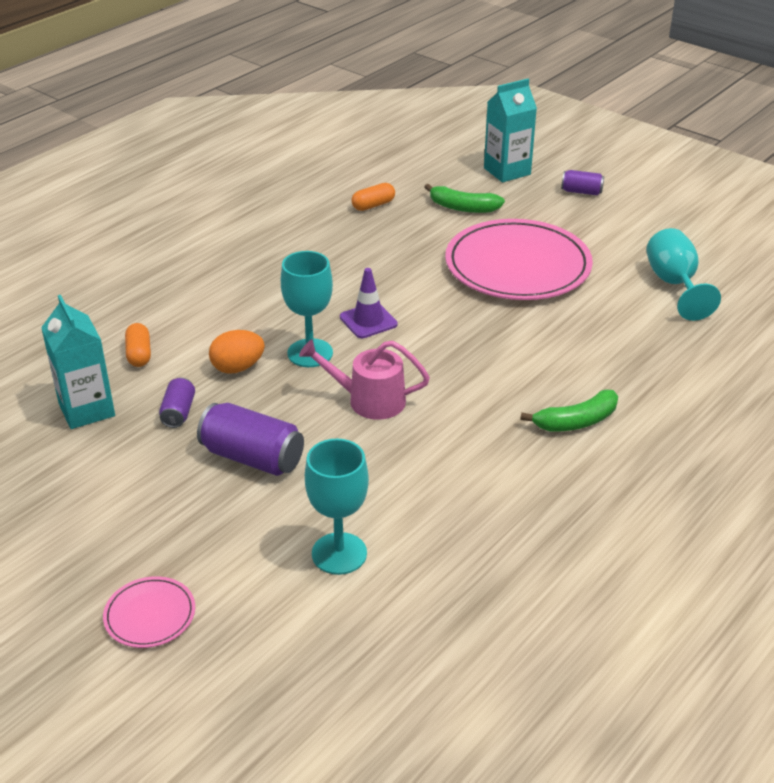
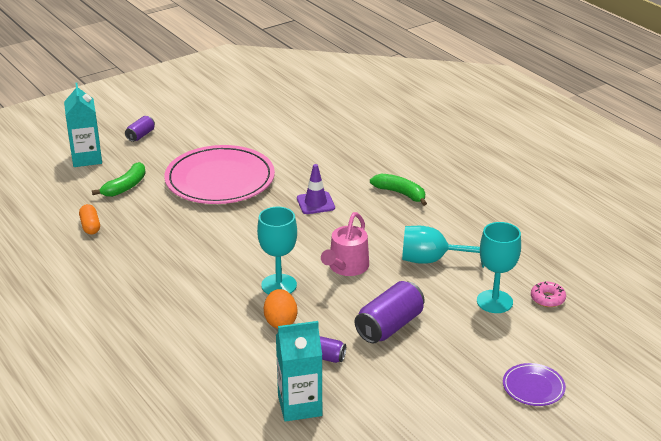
camera: 75 degrees left, 5 degrees down
(139, 354) = (236, 372): orange capsule -> none
(150, 615) = (533, 387): pink plate -> purple plate
(366, 614) = (547, 299): none -> pink donut
(368, 321) = (252, 253): purple traffic cone -> purple traffic cone (315, 203)
(576, 421) = (400, 193): green banana -> green banana turned 45 degrees counterclockwise
(674, 284) = (277, 129): turquoise goblet -> turquoise goblet (432, 260)

